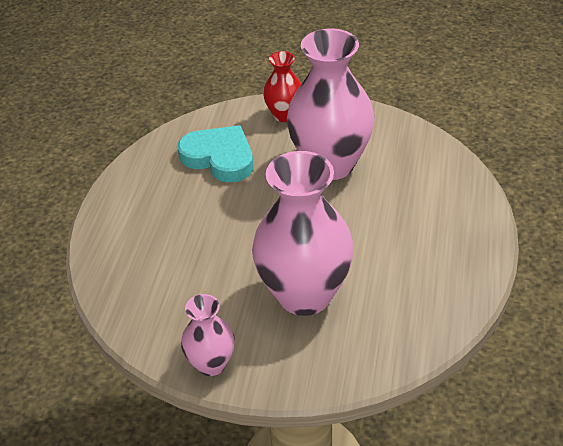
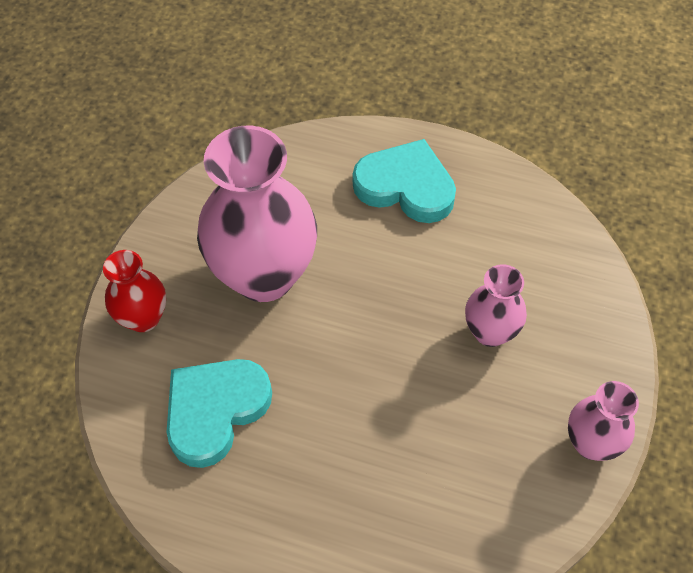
camera: 85 degrees left, 15 degrees up
(304, 295) = (490, 332): pink vase -> pink vase, size x0.51
(436, 231) = (406, 186): none -> turquoise heart

